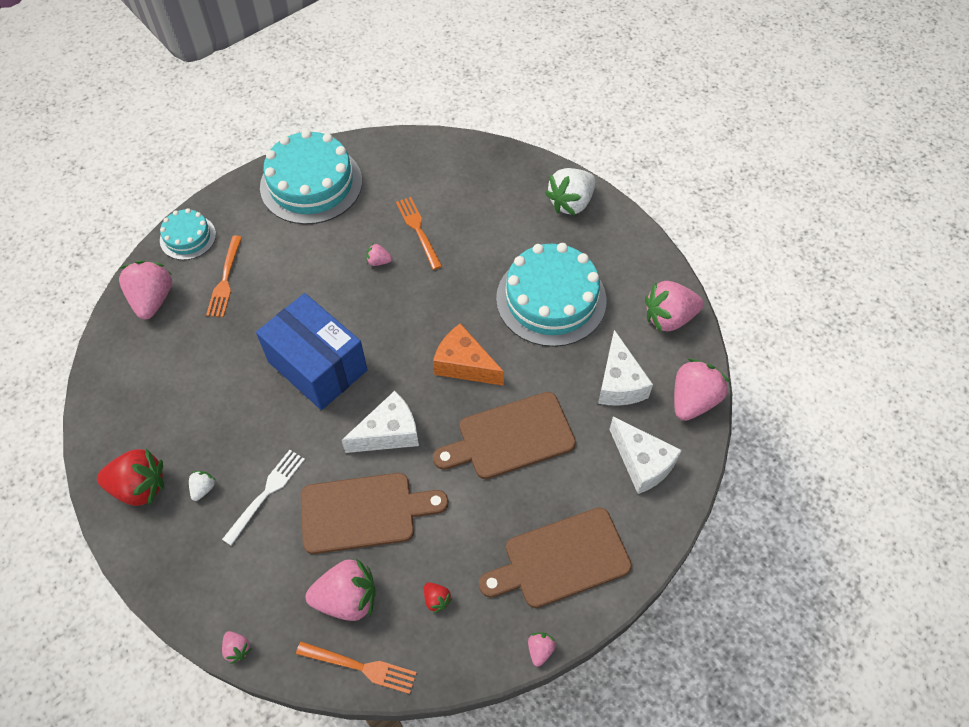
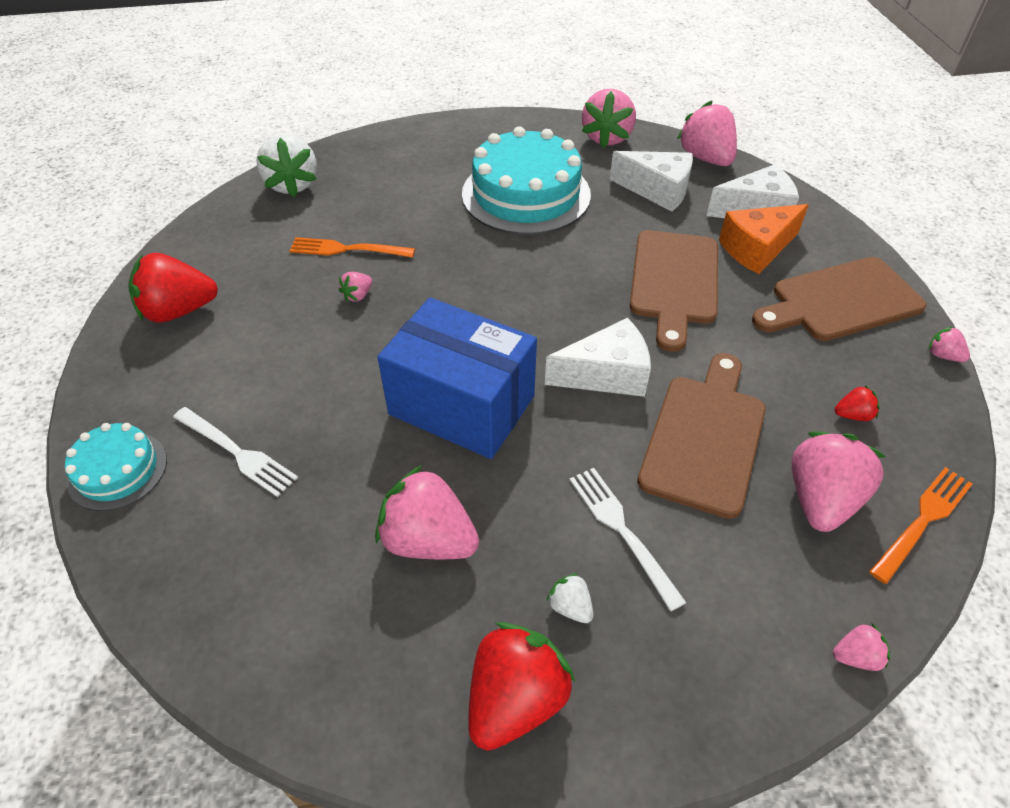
camera: 60 degrees left, 10 degrees down
(152, 300) = (184, 556): pink strawberry -> pink strawberry (428, 540)
(225, 280) = (237, 453): orange fork -> white fork
(311, 184) = (179, 311): turquoise cake -> red strawberry
(317, 366) = (461, 405): blue box -> blue box turned 45 degrees clockwise
(389, 433) = (606, 374): white cheese -> white cheese turned 75 degrees clockwise
(464, 365) = (558, 281): orange cheese -> orange cheese (756, 249)
(561, 560) = (841, 301): brown cutting board -> brown cutting board turned 60 degrees clockwise
(571, 203) = (422, 141): white strawberry -> white strawberry (292, 185)

